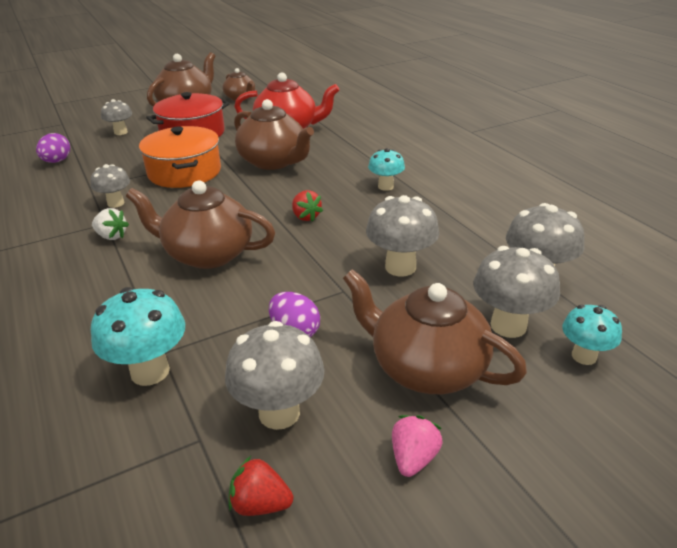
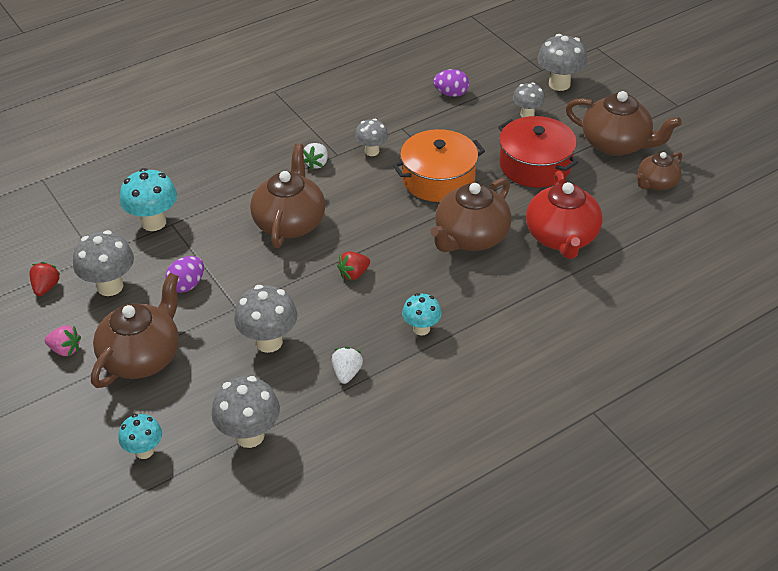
camera: 85 degrees right, 10 degrees up
(442, 223) = (347, 373): none -> white strawberry
(508, 326) = (184, 408): grey mushroom -> grey mushroom (559, 84)

